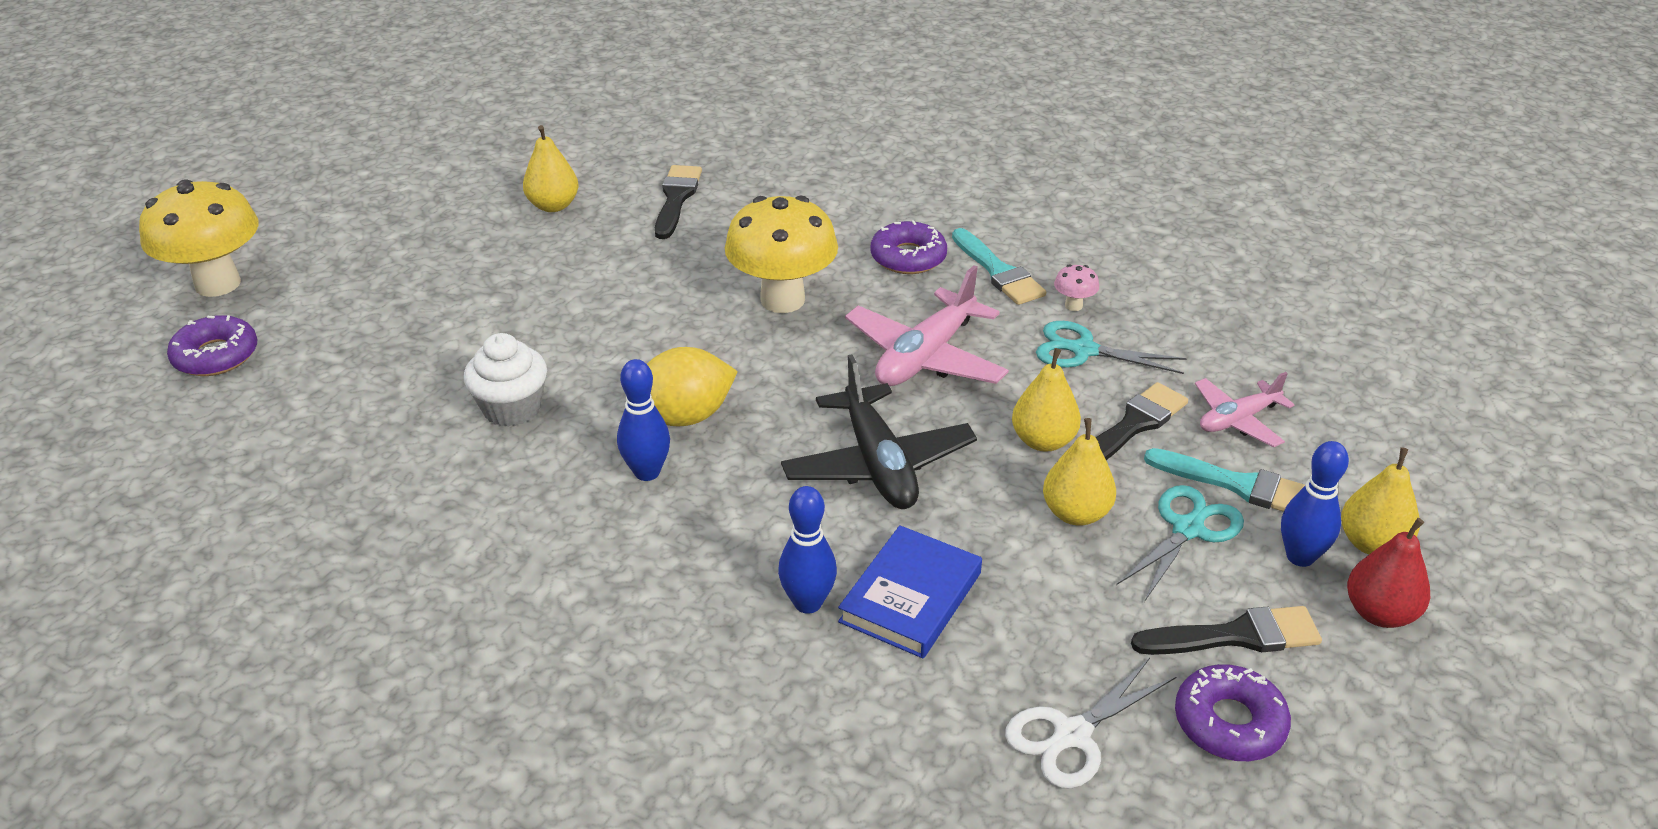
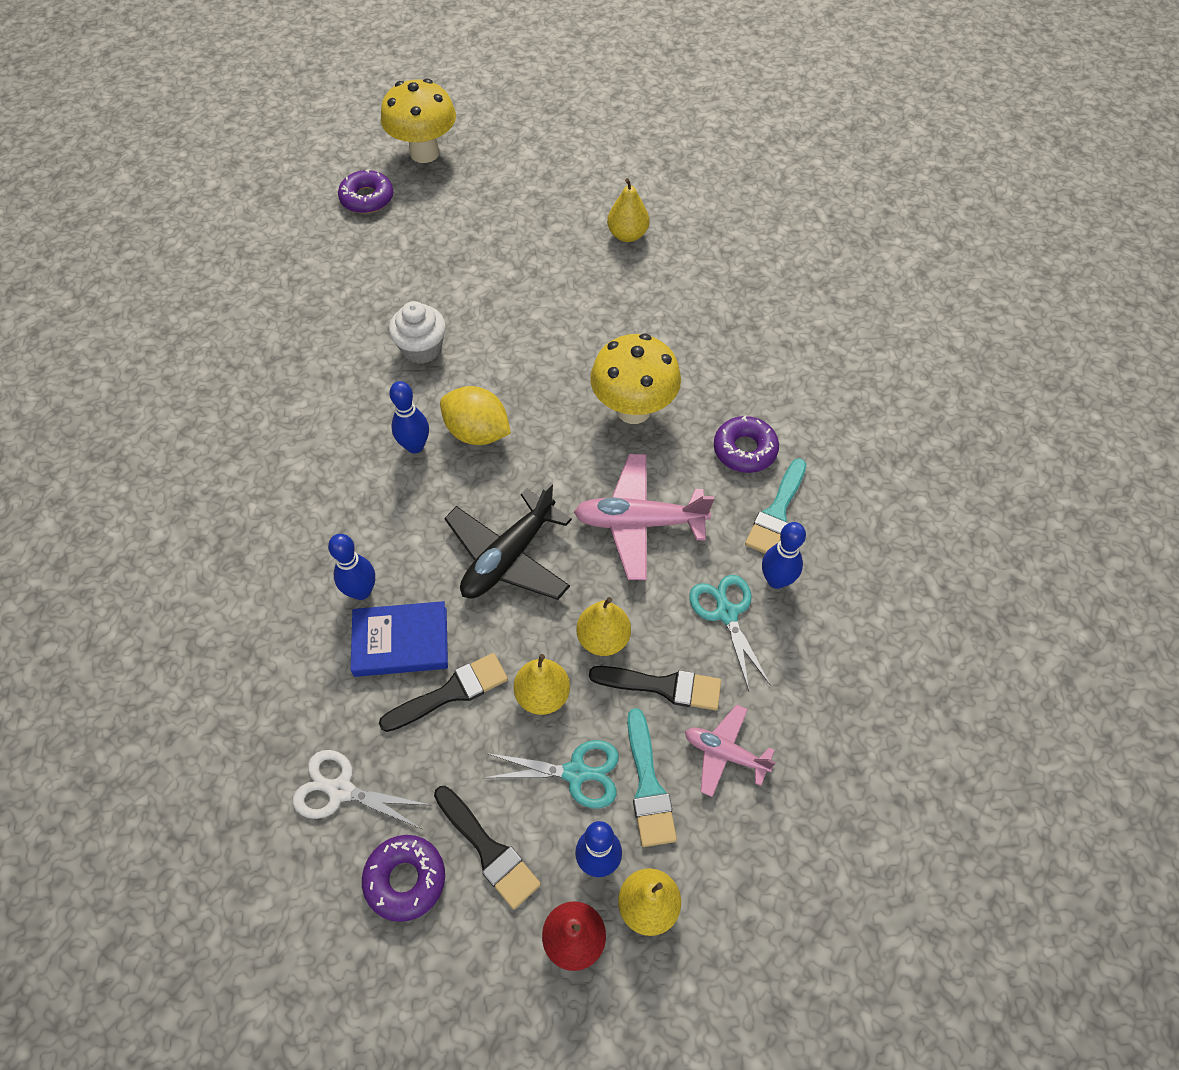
camera: 55 degrees right, 20 degrees up
(676, 199) = (693, 287): black brush -> black brush (450, 692)
(1073, 305) = (776, 580): pink mushroom -> blue bowling pin

